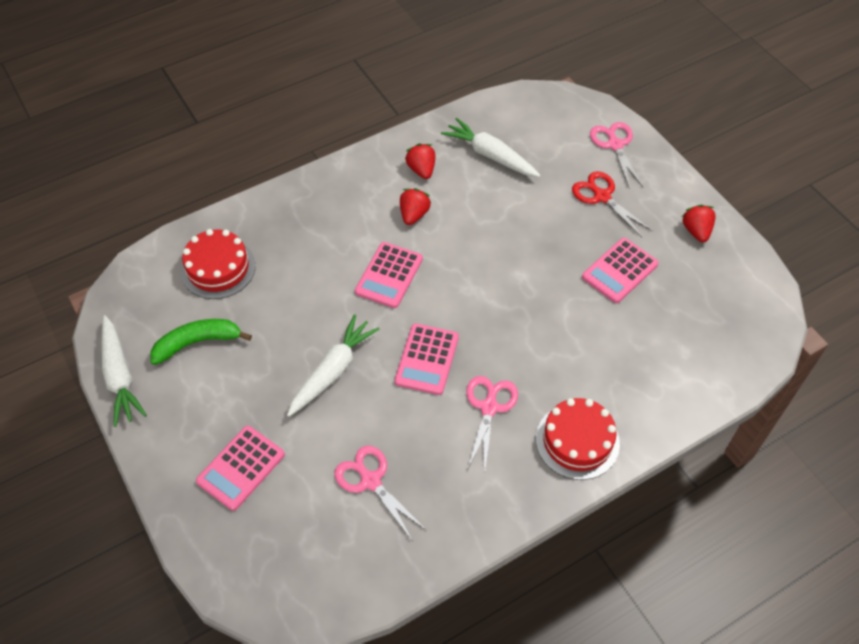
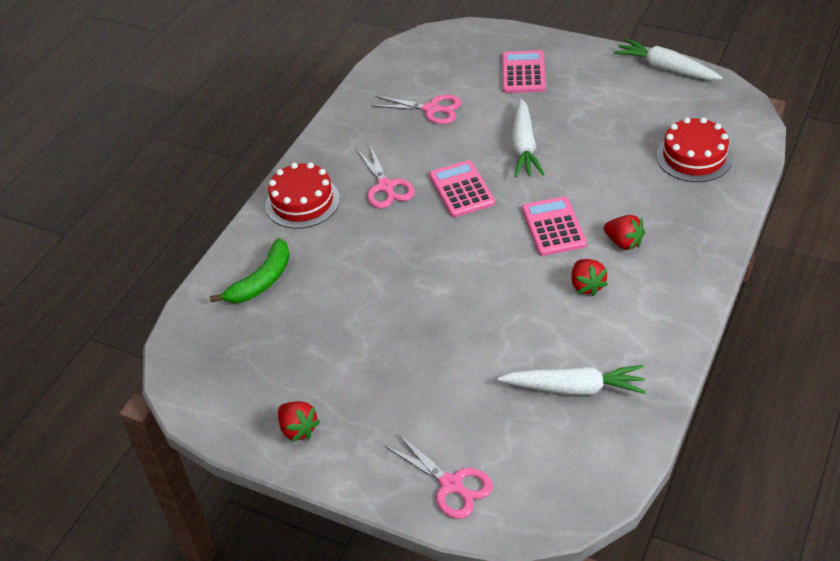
camera: 150 degrees right, 10 degrees down
(197, 342) = (641, 110): green banana -> green banana (262, 281)
(421, 170) = (626, 331): red strawberry -> red strawberry (623, 242)
(602, 196) = (421, 410): red scissors -> none
(619, 271) = (352, 344): pink calculator -> none

